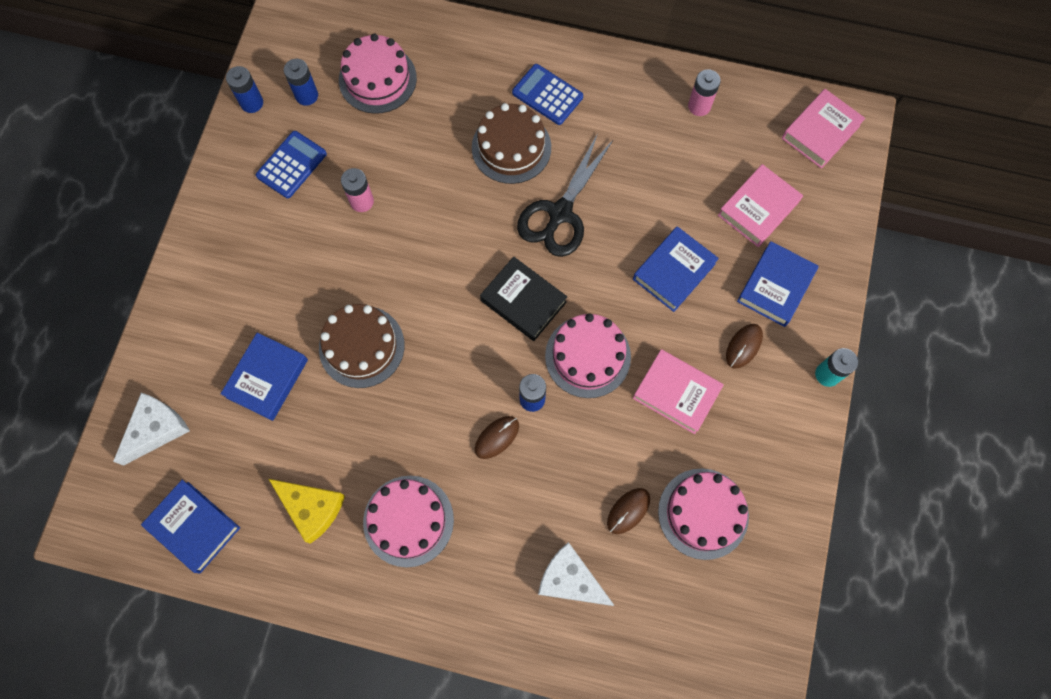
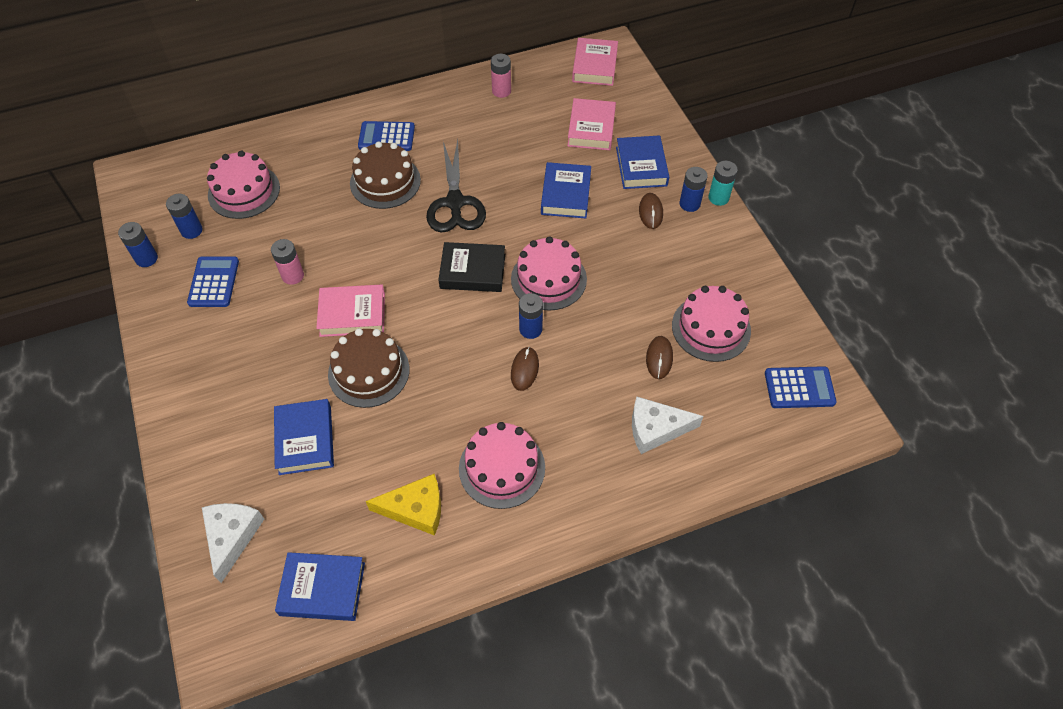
camera: 35 degrees left, 15 degrees down
(676, 393) = (630, 265): pink book -> pink book (352, 314)
(738, 635) = (799, 388): none -> blue calculator
(791, 362) = (689, 204): none -> blue battery

